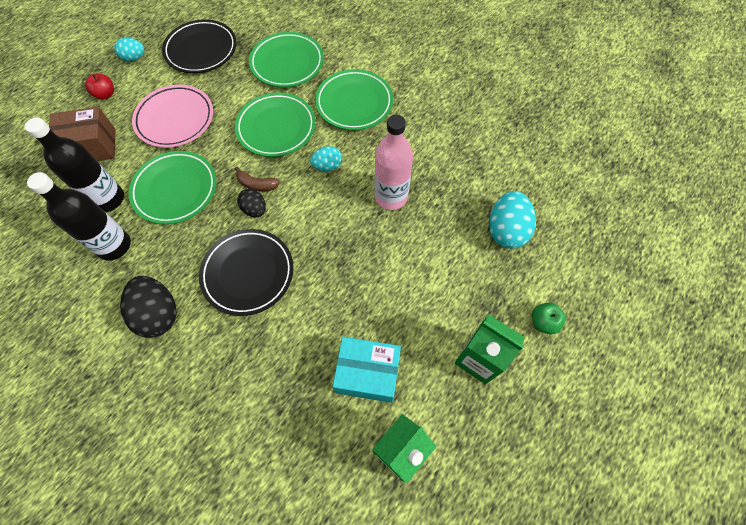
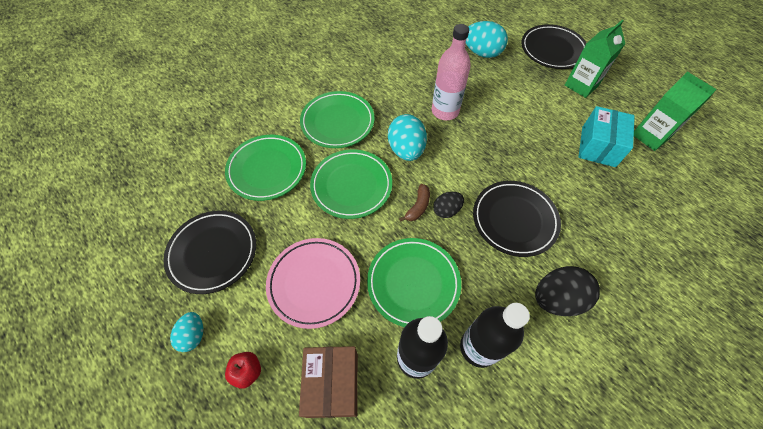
camera: 80 degrees left, 5 degrees down
(327, 166) = (406, 150): turquoise egg -> turquoise egg, size x1.71
(543, 322) = (552, 50): green apple -> black plate

